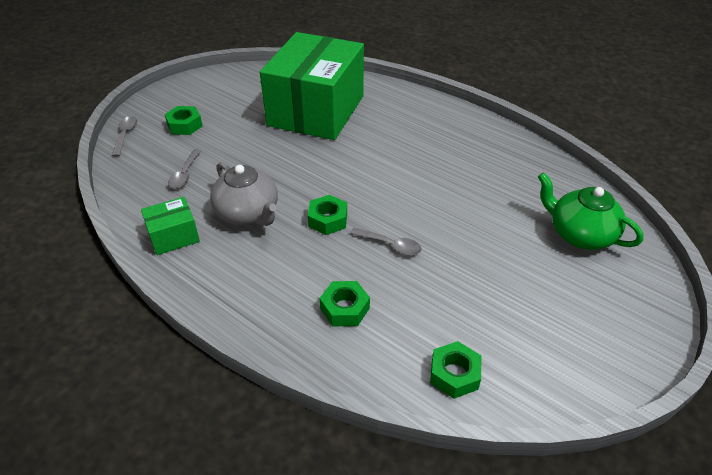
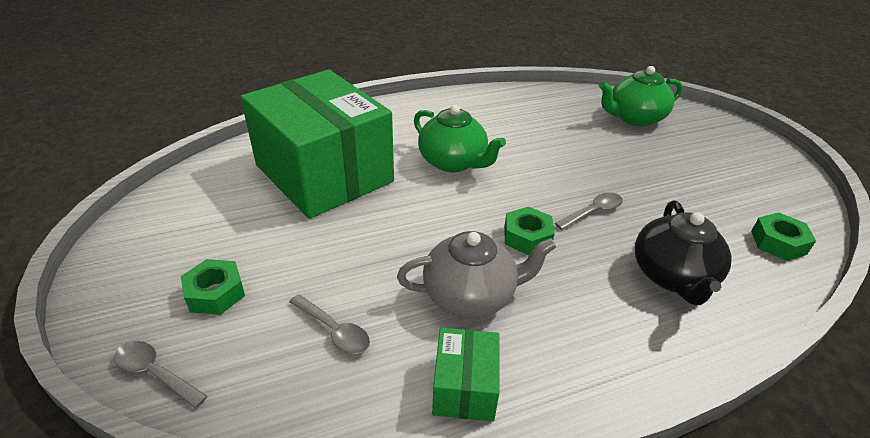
camera: 60 degrees left, 5 degrees down
(345, 308) = (673, 276): green nut -> black teapot
(385, 156) = (453, 162): none -> green teapot

